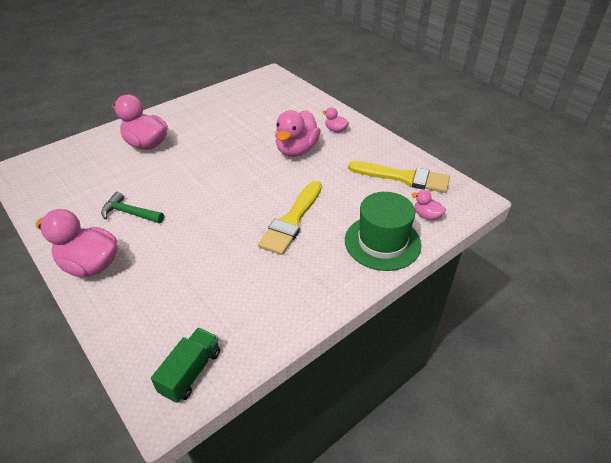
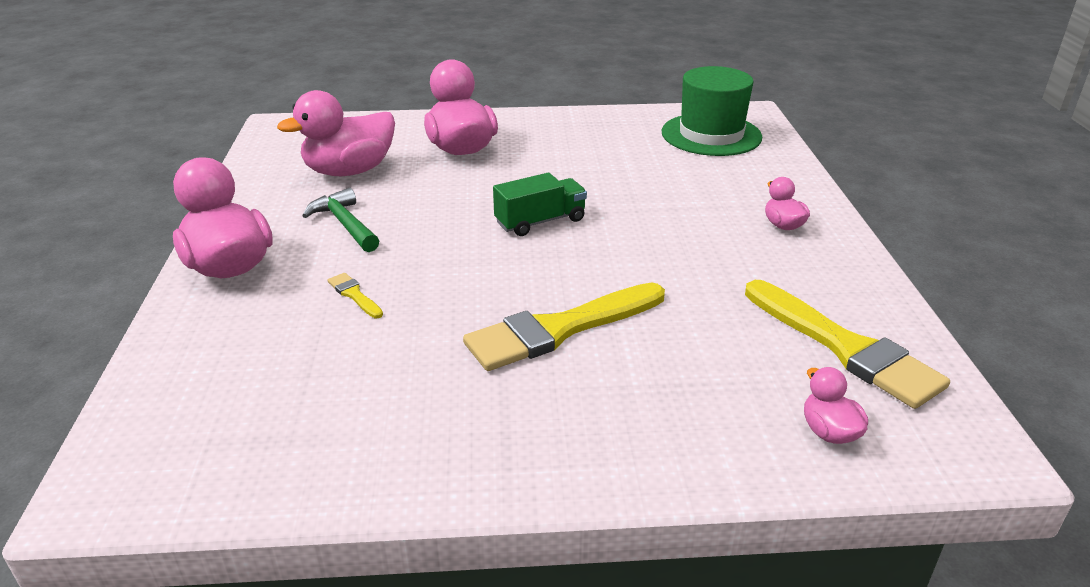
camera: 35 degrees right, 10 degrees down
(179, 248) = (354, 295): none -> yellow brush
(191, 372) = (181, 467): green truck -> green truck (540, 221)
(296, 150) = (679, 231): pink duck -> pink duck (349, 171)
(382, 242) = (687, 435): green hat -> green hat (711, 135)

